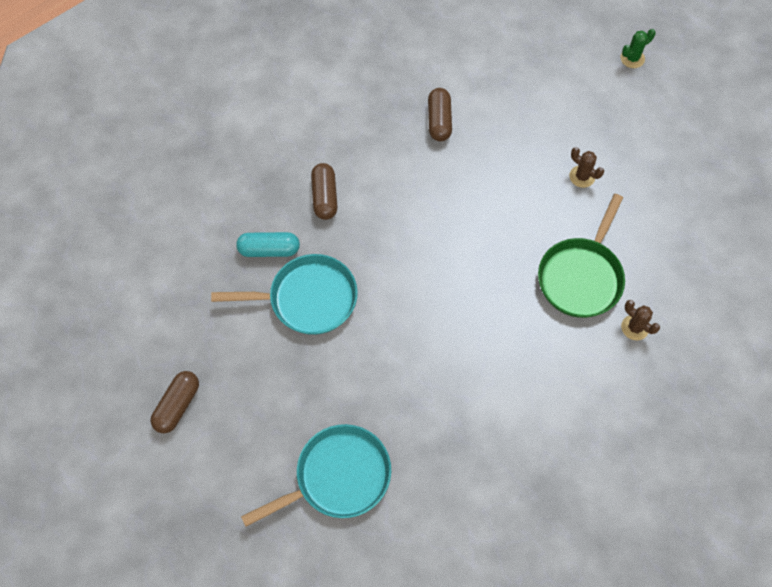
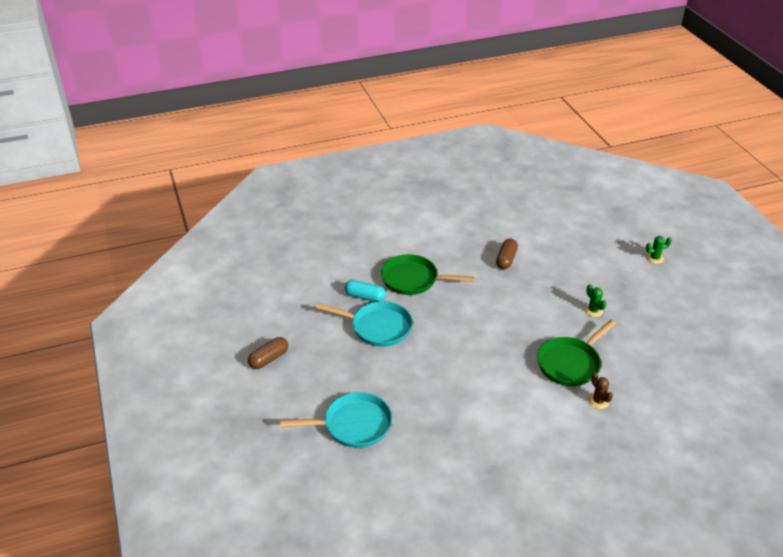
camera: 20 degrees right, 25 degrees down
(324, 197) = (413, 279): brown capsule -> green pan
(582, 176) = (593, 310): brown cactus -> green cactus

